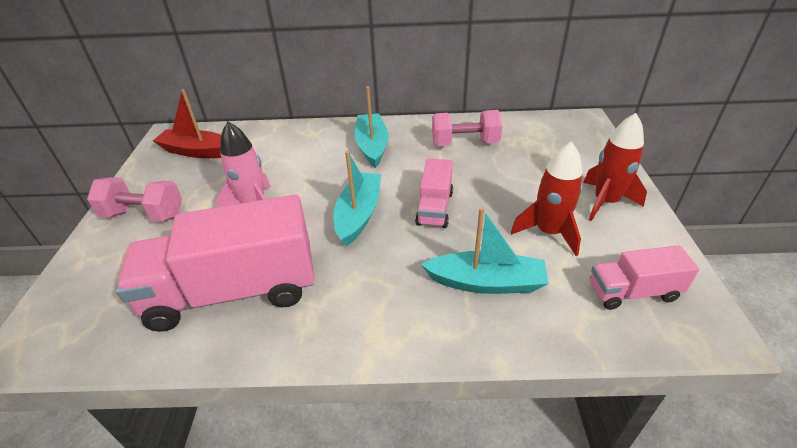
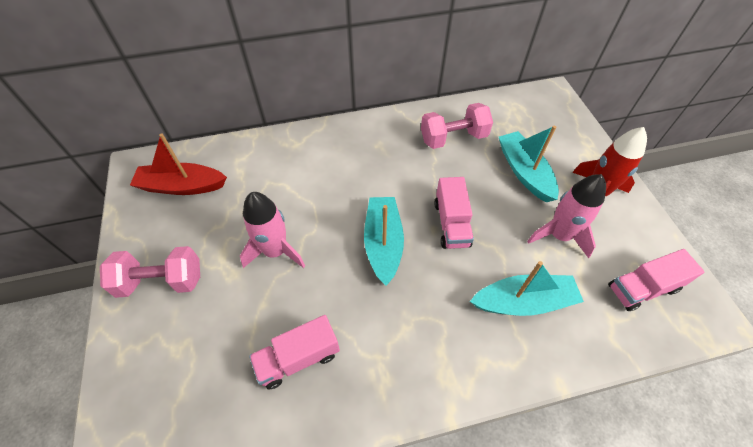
camera: 15 degrees left, 15 degrees up
(233, 291) = (298, 358): pink truck -> pink truck, size x0.50
(372, 146) = (365, 153): turquoise boat -> turquoise boat (524, 172)
(548, 232) = (559, 235): red rocket -> pink rocket

